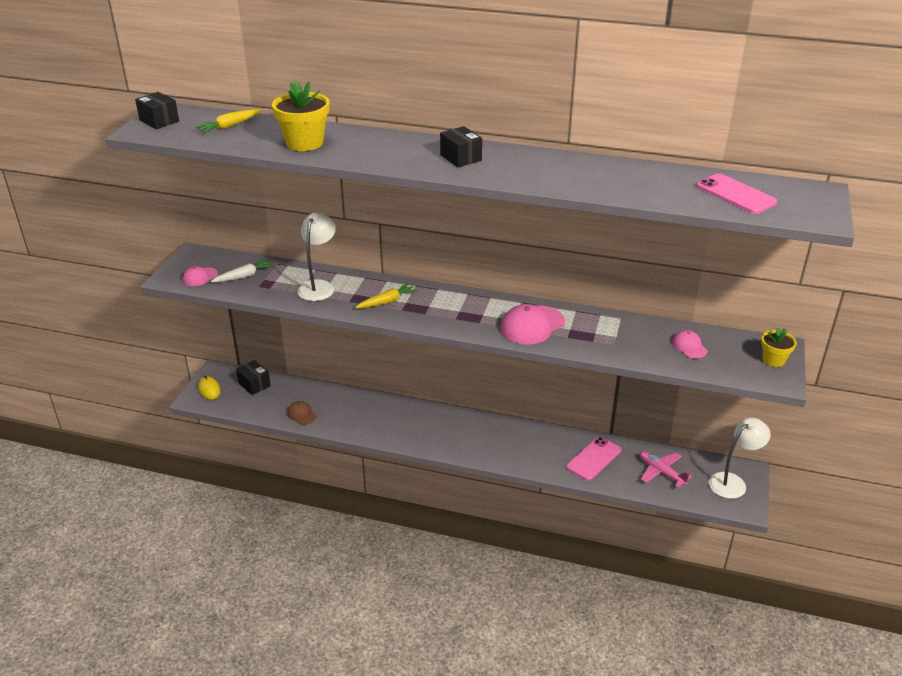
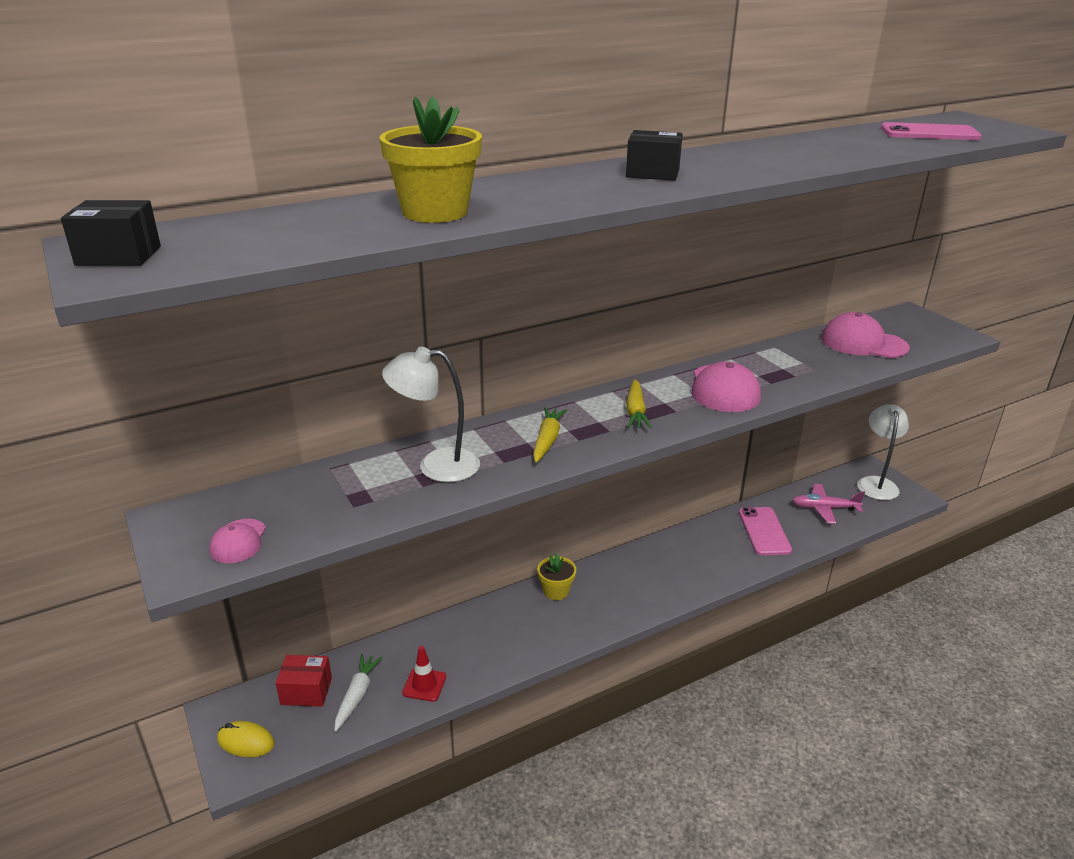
camera: 45 degrees left, 5 degrees down
(229, 126) = (269, 228): yellow carrot -> yellow carrot (635, 411)
(244, 276) = (308, 505): white carrot -> white carrot (357, 695)
(254, 384) = (306, 691): black box -> red box
(301, 414) = (424, 685): brown cap -> red traffic cone
(319, 286) = (436, 465): white lamp -> white lamp turned 60 degrees counterclockwise
(689, 346) = (863, 343): pink cap -> pink cap, size x1.82
(773, 360) = (928, 324): yellow flower pot -> yellow flower pot (556, 591)

